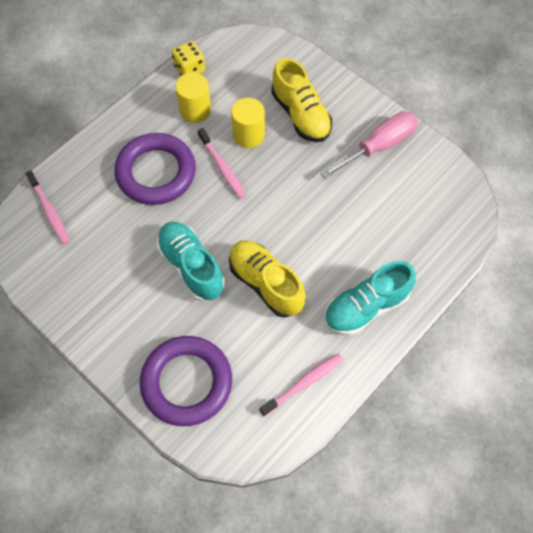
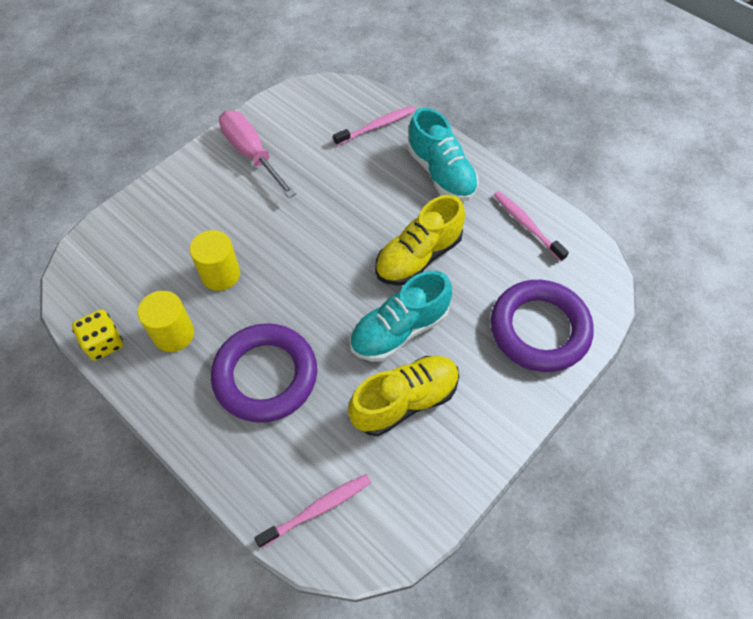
camera: 90 degrees left, 5 degrees down
(222, 167) = (265, 301): pink toothbrush -> pink toothbrush (377, 126)
(301, 114) = (199, 222): yellow shoe -> yellow shoe (405, 401)

